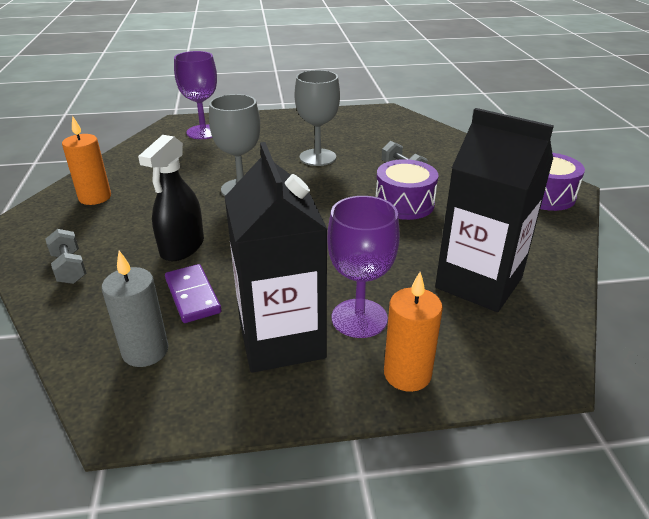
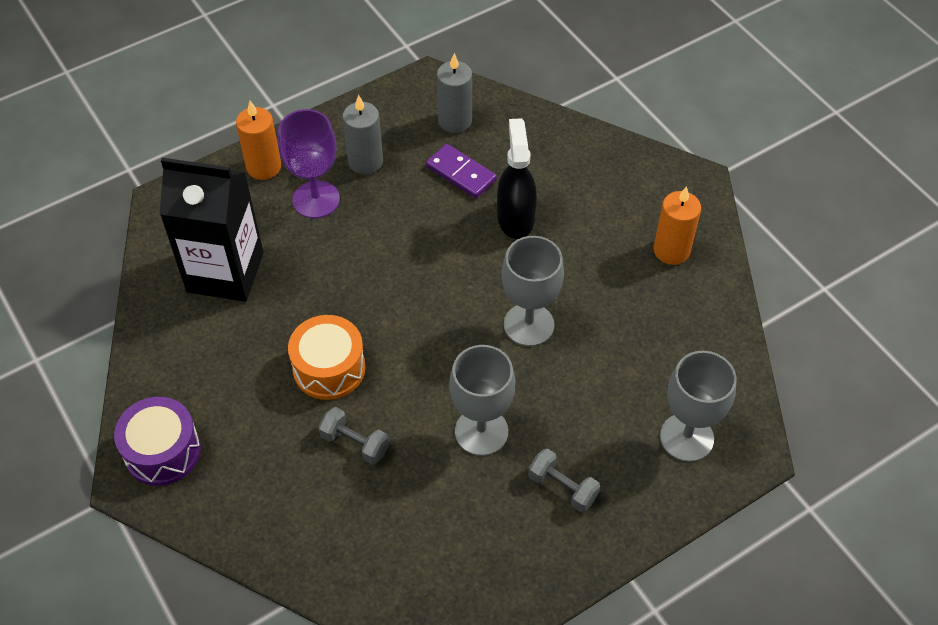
camera: 155 degrees right, 20 degrees up
(69, 268) = (588, 162): grey dumbbell -> grey dumbbell (562, 487)
(203, 132) = (686, 437): purple goblet -> grey goblet
(281, 339) = (365, 162): black carton -> grey candle
(404, 204) = (329, 368): purple drum -> orange drum

